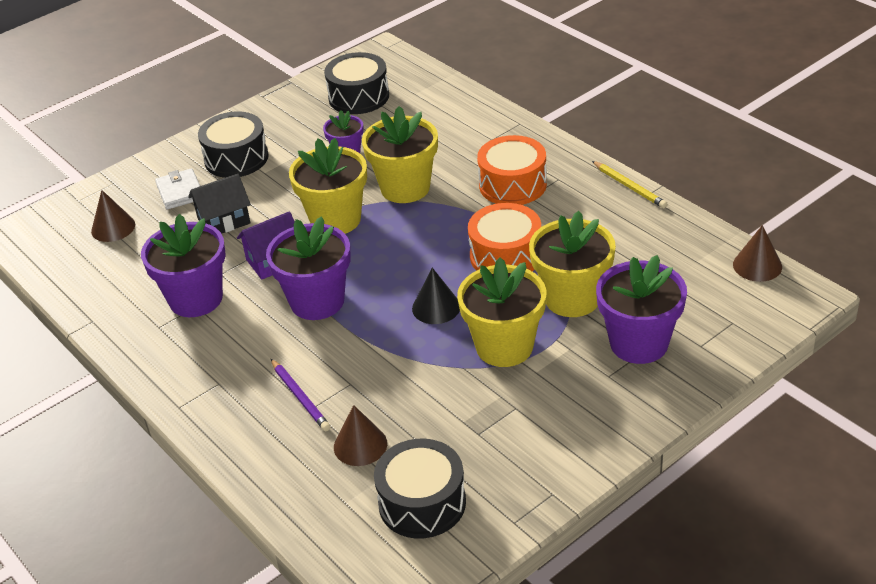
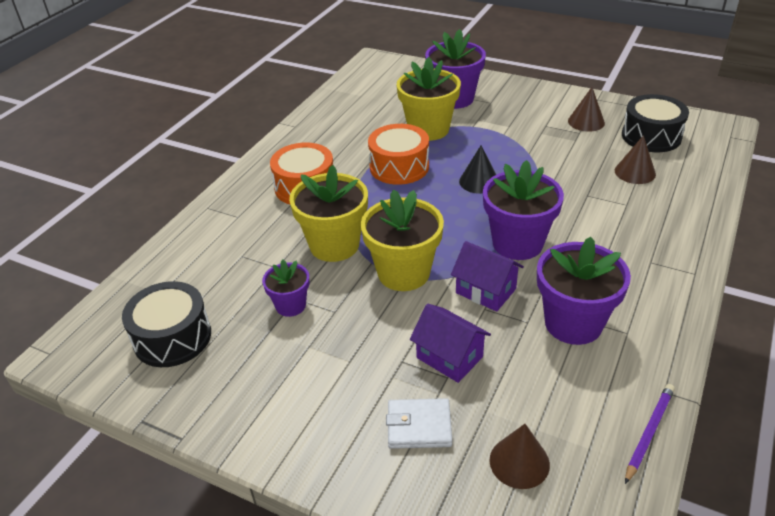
camera: 115 degrees left, 0 degrees up
(180, 192) = (419, 426): white wallet -> white wallet turned 45 degrees clockwise
(224, 221) = (449, 357): black house -> purple house
(236, 158) = (331, 400): black drum -> none
(300, 397) = (622, 213): purple pencil -> purple pencil (649, 433)
(504, 346) = (496, 143): yellow flower pot -> none
(629, 186) = (286, 134): yellow pencil -> none
(757, 265) = (354, 76): brown cone -> brown cone (586, 122)

